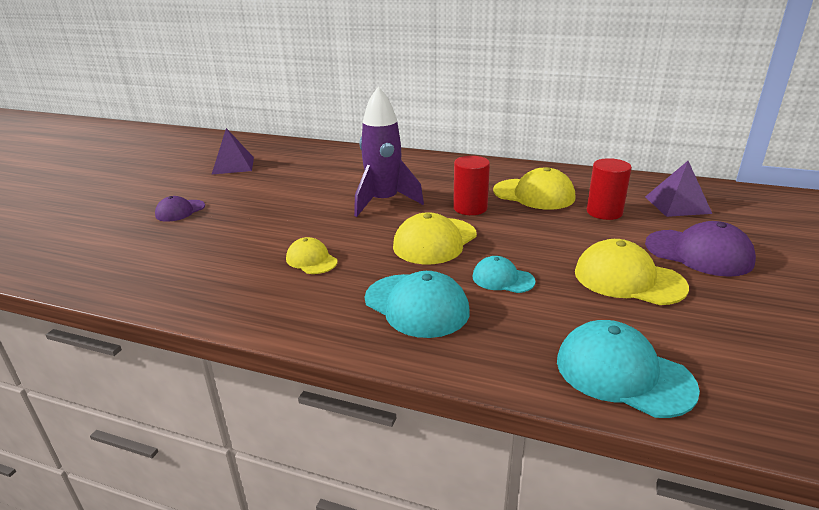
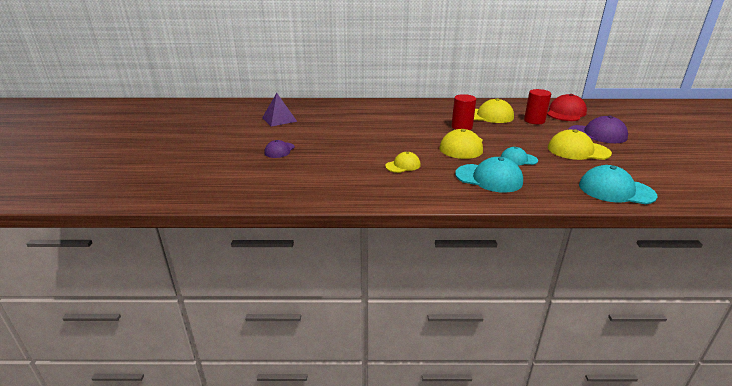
camera: 20 degrees left, 0 degrees up
(311, 260) = (403, 165): yellow cap -> yellow cap turned 120 degrees clockwise
(384, 202) = (407, 129): purple rocket -> none
(677, 205) = (566, 113): purple pyramid -> red cap

